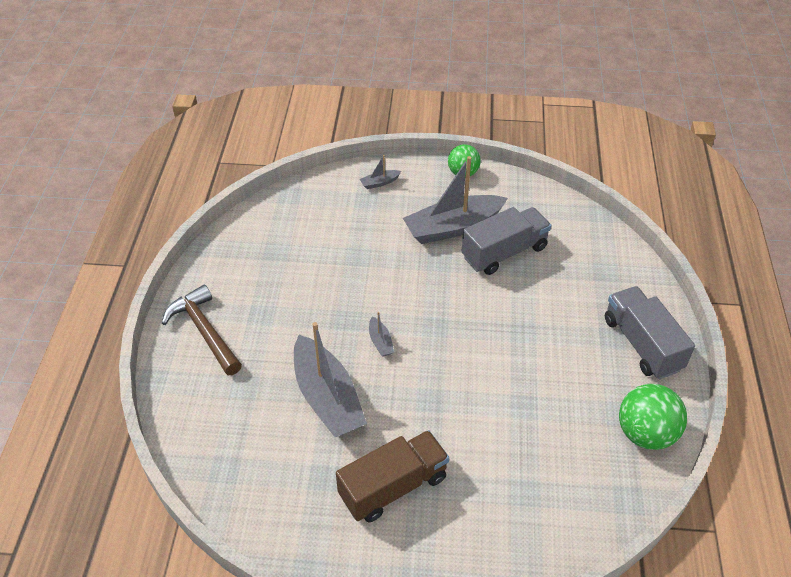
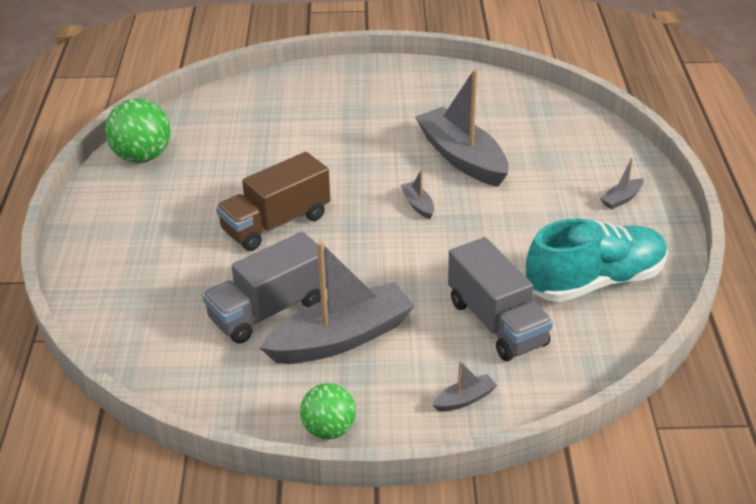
camera: 175 degrees right, 10 degrees down
(204, 331) = (621, 199): brown hammer -> grey boat
(264, 254) = (595, 282): none -> turquoise shoe
(393, 486) = (384, 109): brown truck -> brown truck (276, 223)
(642, 344) = (117, 225): grey truck -> grey truck (497, 323)

